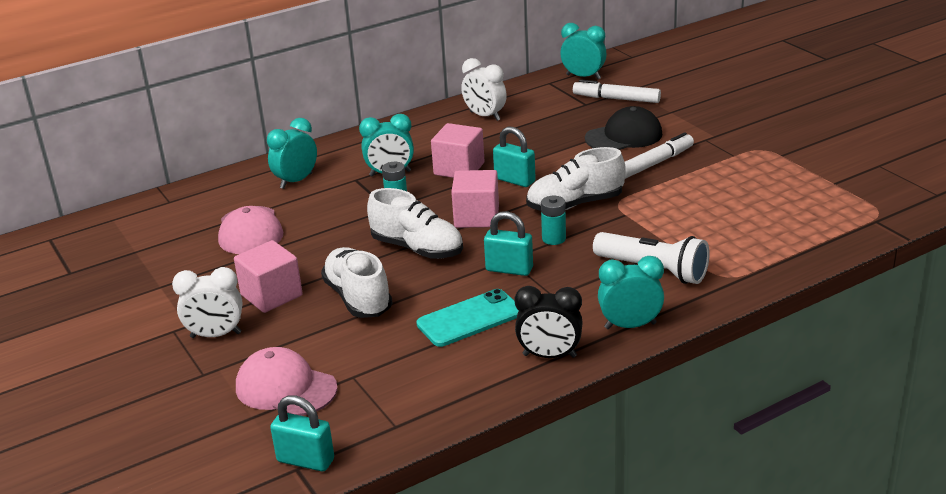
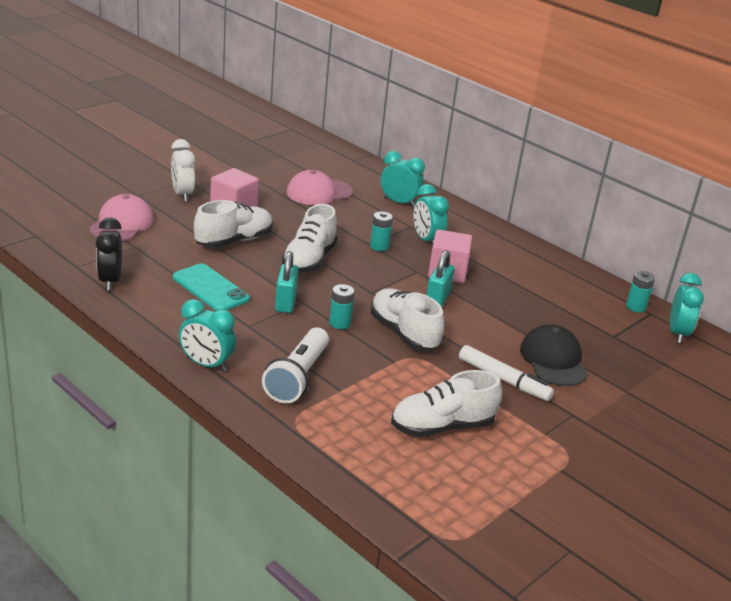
camera: 70 degrees right, 0 degrees up
(305, 460) = (43, 237): turquoise padlock -> none
(476, 217) = (366, 284): pink cube -> none
(485, 116) = (555, 280): white clock -> none
(538, 87) = (635, 307): none -> turquoise battery
(549, 356) = (161, 326): black clock -> black clock (110, 281)
(616, 99) = (637, 355): white marker -> none
(624, 136) = (553, 360): black cap -> black cap turned 150 degrees counterclockwise
(630, 326) = (206, 364): turquoise clock -> turquoise clock turned 135 degrees clockwise
(729, 200) = (442, 427): none -> white shoe

